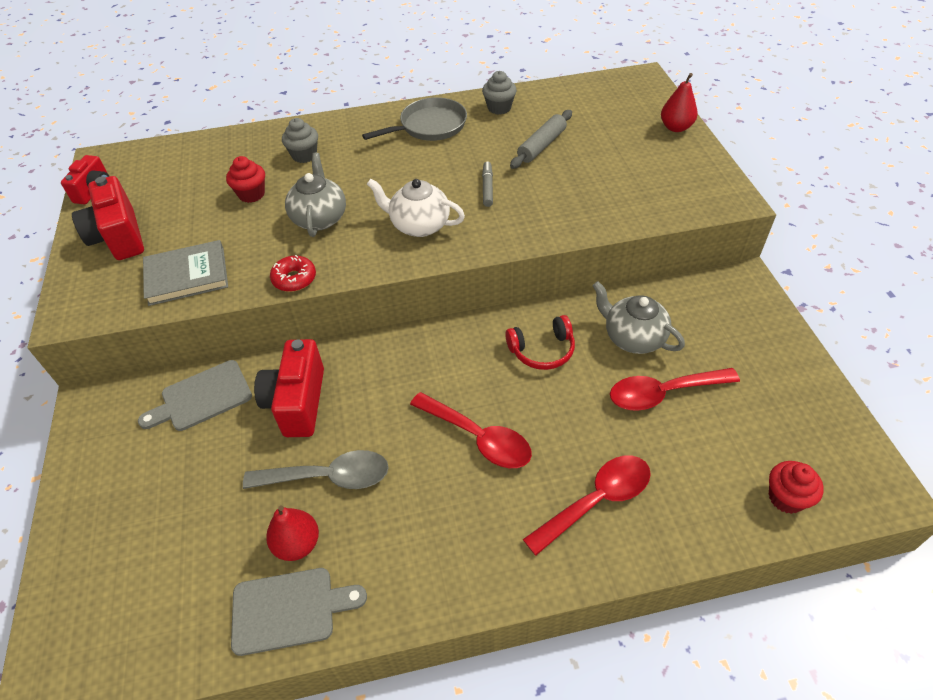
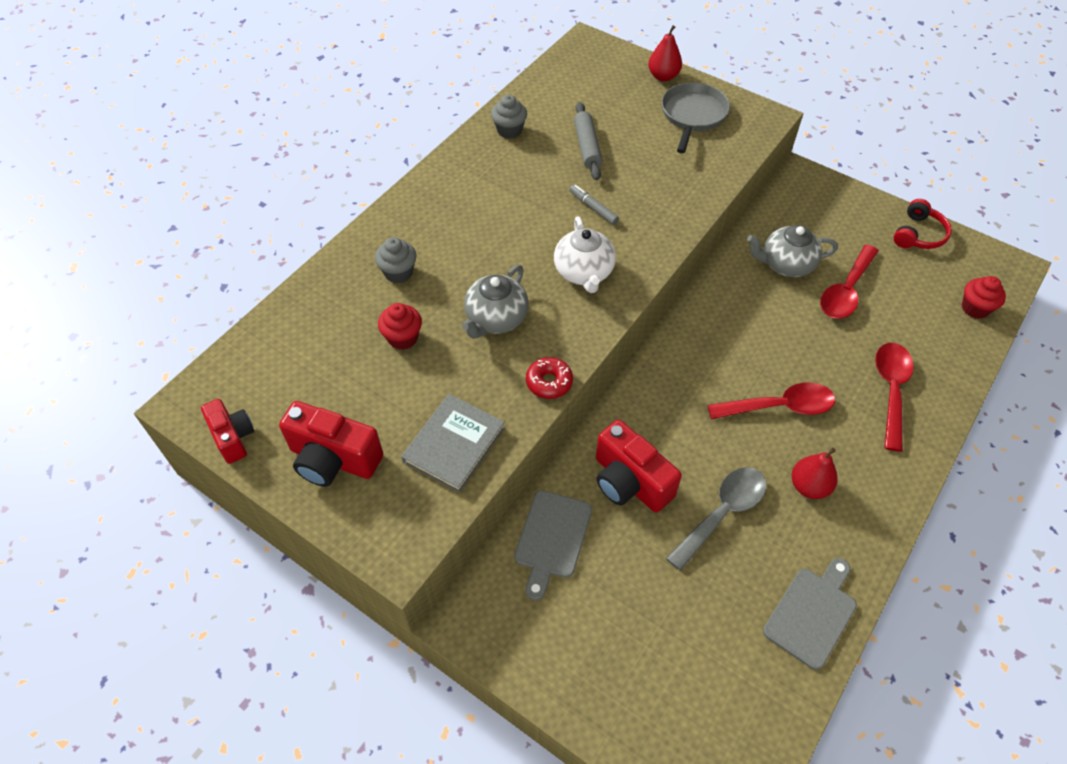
camera: 45 degrees left, 5 degrees up
(297, 544) = (762, 572): red pear -> red pear (809, 486)
(320, 218) = (495, 319): grey teapot -> grey teapot turned 105 degrees counterclockwise
(419, 225) = (584, 273): white teapot -> white teapot turned 75 degrees counterclockwise
(429, 126) = (473, 180): grey pan -> grey pan (693, 115)
(542, 350) = (743, 315): red headphones -> red headphones (918, 234)

